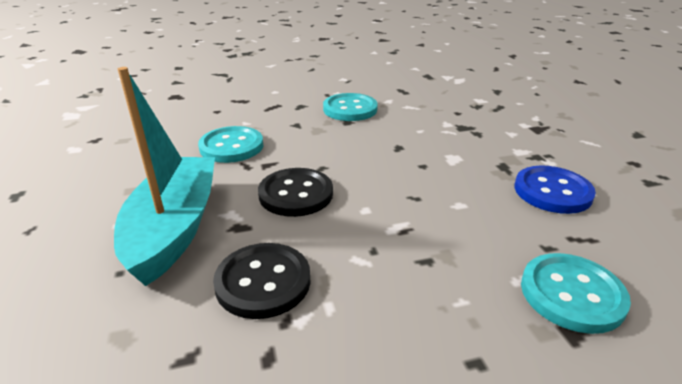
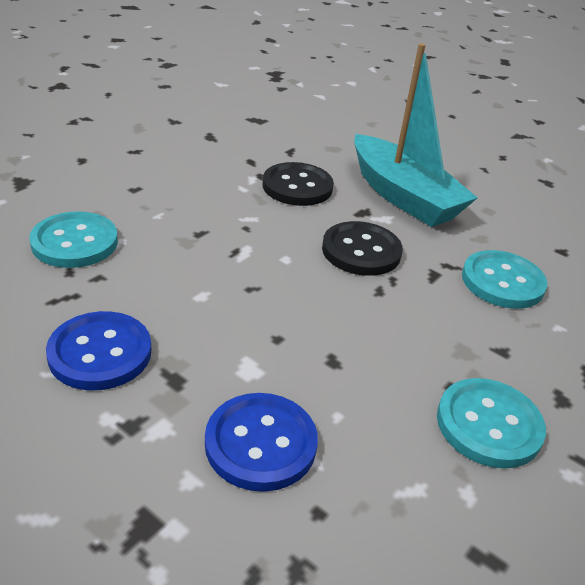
camera: 140 degrees right, 5 degrees up
(469, 133) = (260, 443): none -> blue button

